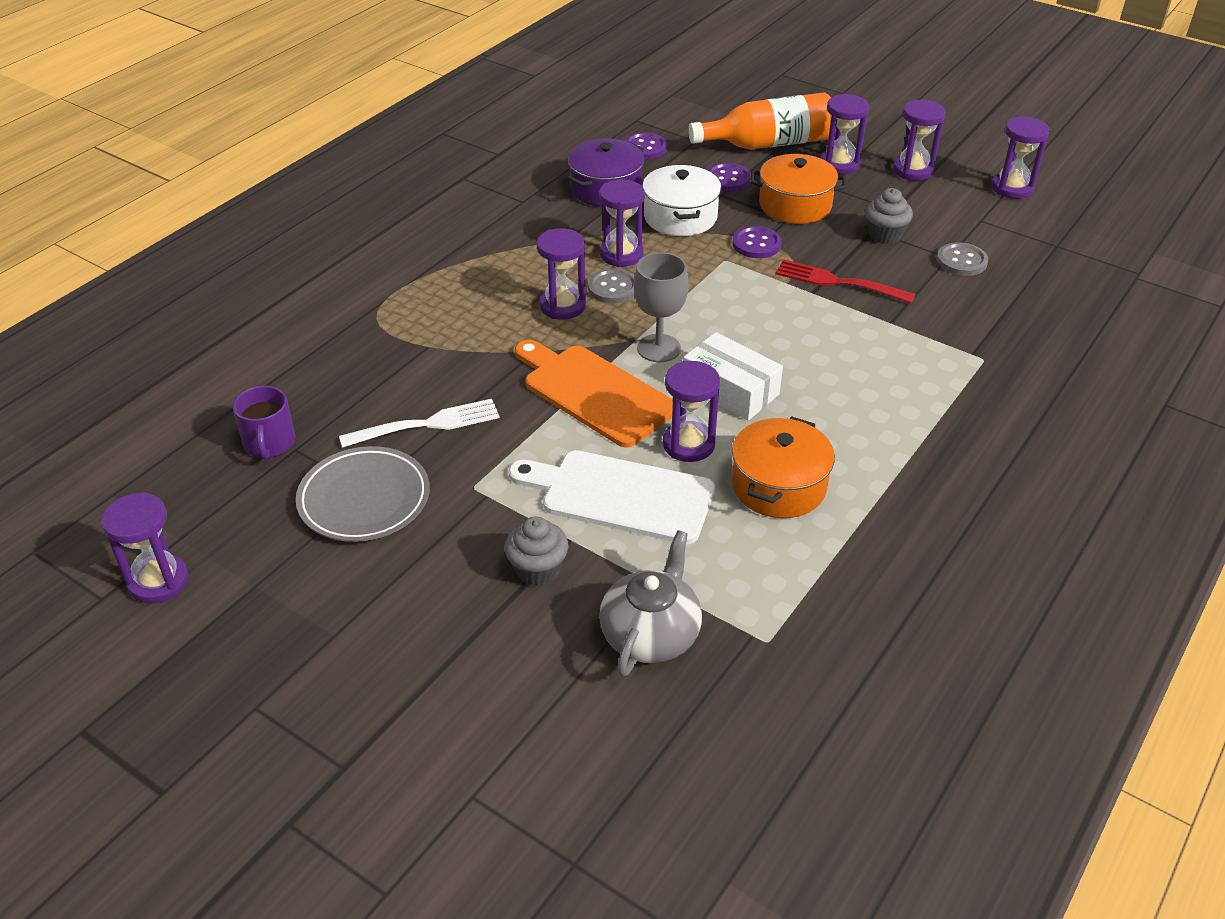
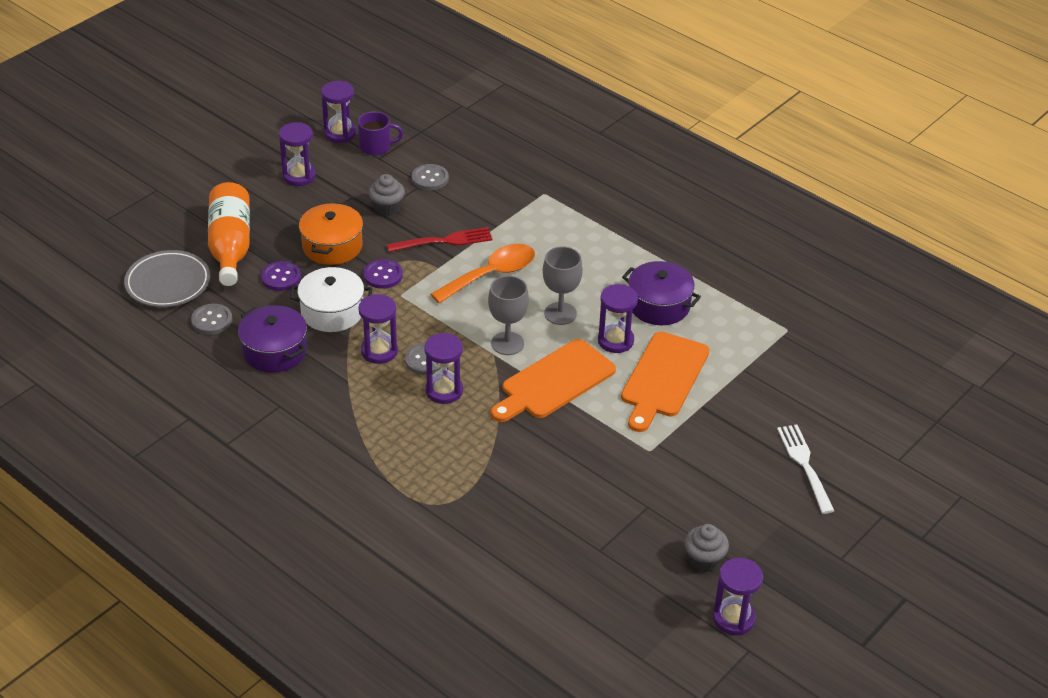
camera: 85 degrees left, 0 degrees up
(269, 443) = (591, 565): purple mug -> purple mug (376, 147)
(364, 499) = (657, 508): grey plate -> grey plate (168, 283)
(426, 425) = (580, 474): white fork -> white fork (805, 465)
(538, 570) = (728, 422): grey cupcake -> grey cupcake (704, 560)
(620, 496) = (663, 378): white cutting board -> orange cutting board
(645, 148) = (212, 320): purple button -> grey button
(651, 634) = (782, 376): grey teapot -> none
(730, 390) = (560, 313): white box -> grey goblet
(778, 486) = (659, 305): orange pot -> purple pot
(788, 325) = (491, 275): none -> orange spoon
(839, 164) = (277, 212): purple hourglass -> none
(839, 282) = (443, 241): red fork -> red fork turned 135 degrees counterclockwise

